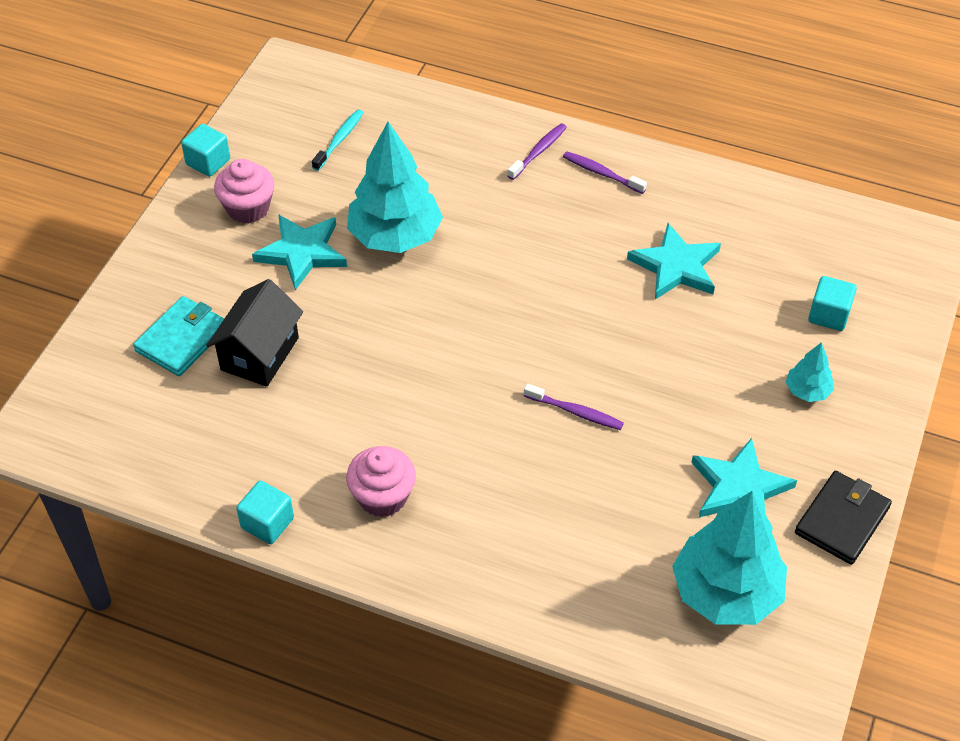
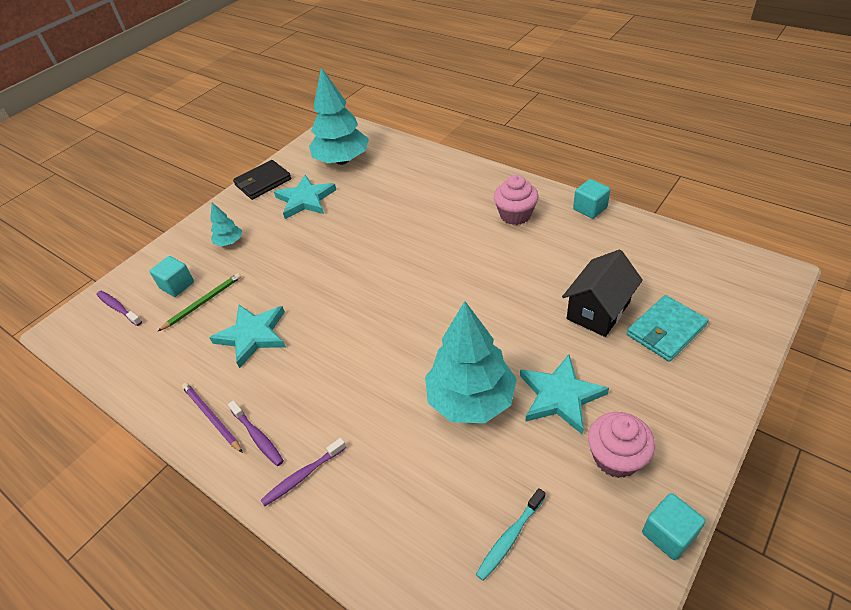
camera: 160 degrees left, 5 degrees down
(576, 412) = (378, 246): purple toothbrush -> purple toothbrush (118, 308)
(661, 181) = (212, 418): none -> purple pencil
(772, 296) = (203, 303): none -> green pencil

